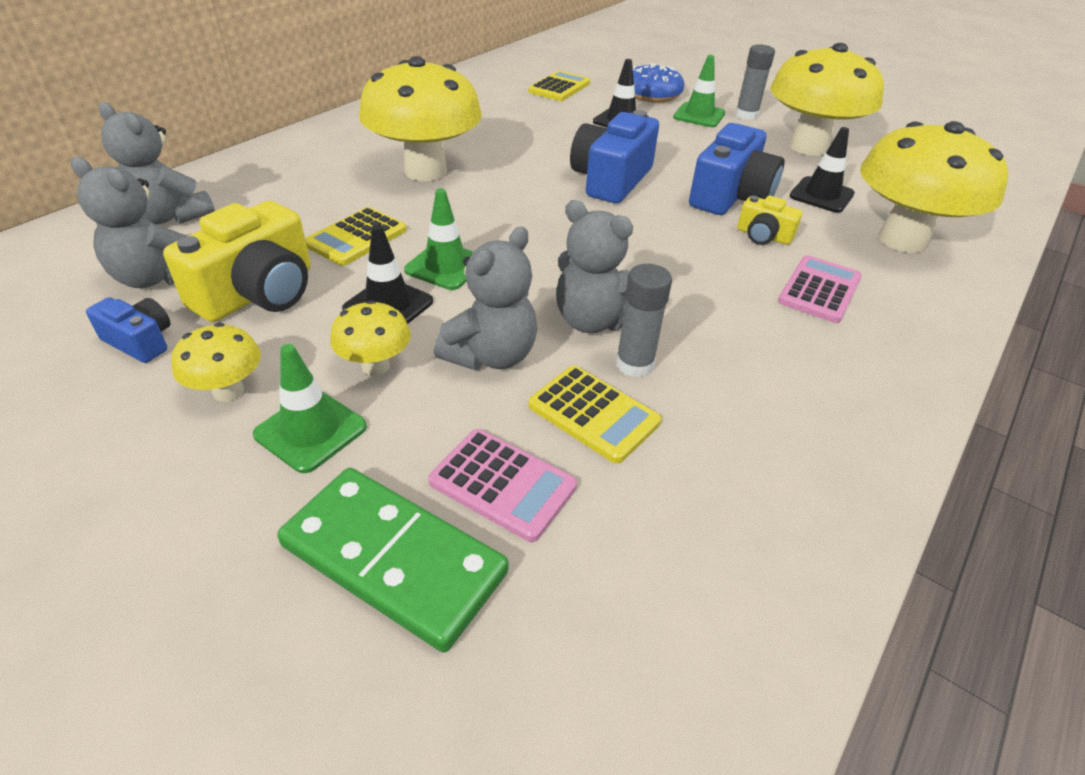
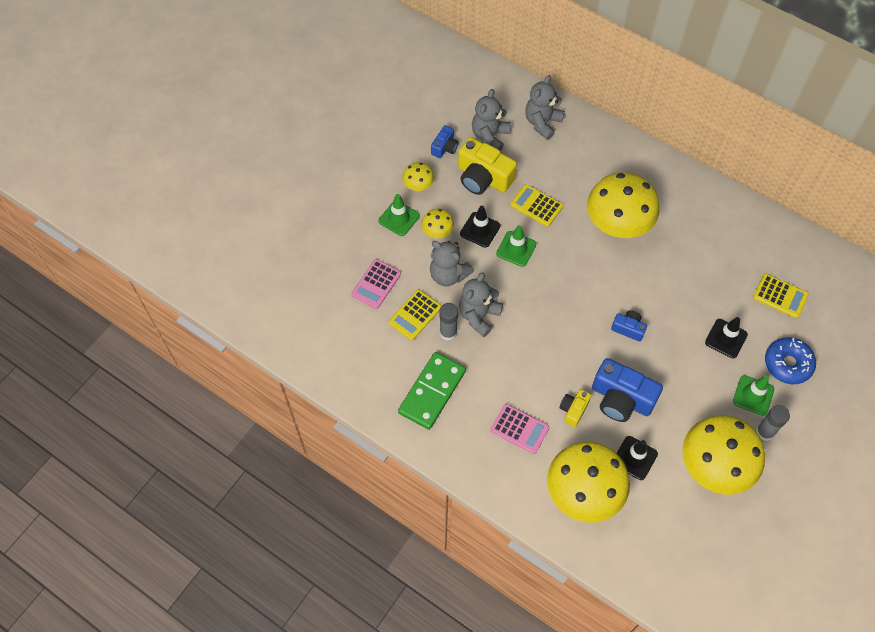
camera: 90 degrees right, 20 degrees up
(394, 559) = (343, 255): green domino -> green domino (432, 392)
(611, 180) = (628, 328): blue camera -> blue camera, size x0.53

